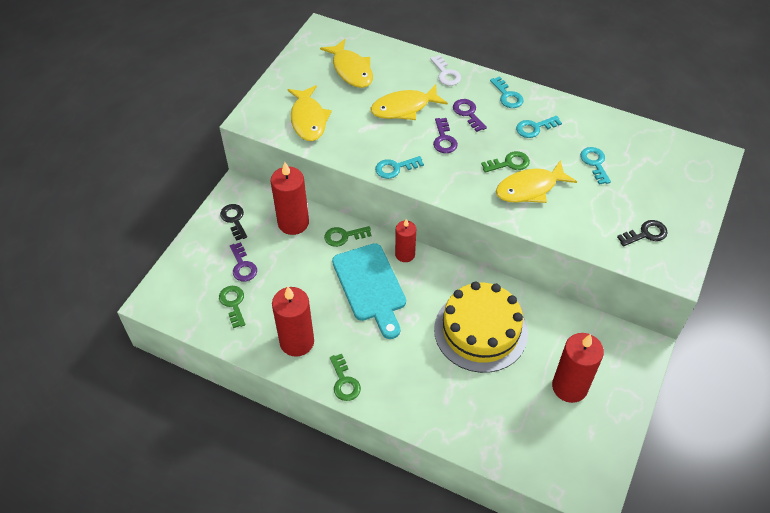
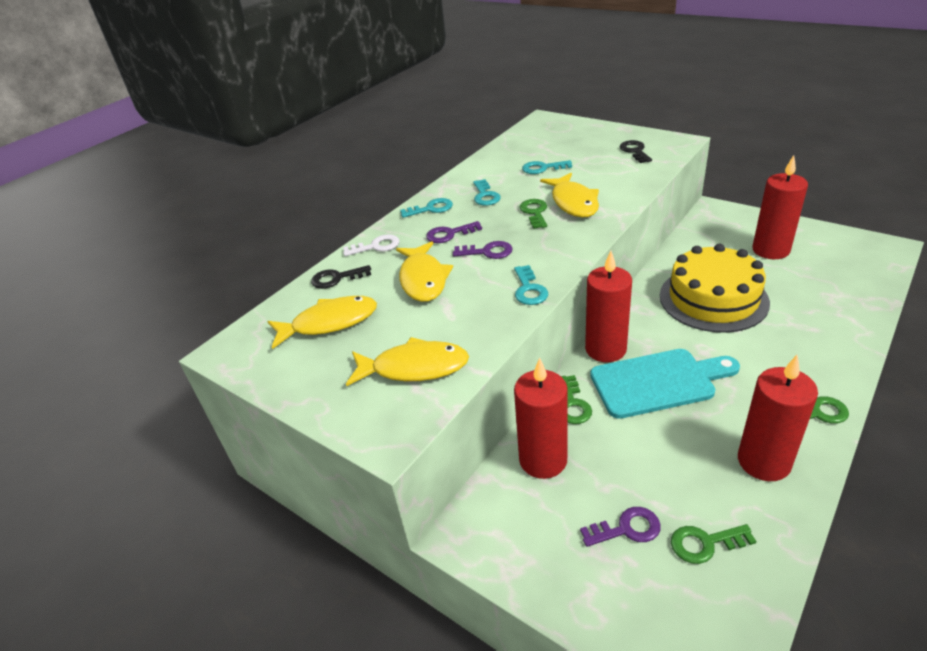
camera: 75 degrees left, 15 degrees down
(234, 220) = (528, 540): black key -> black key (337, 278)
(405, 254) = (605, 349): red candle -> red candle, size x1.61

